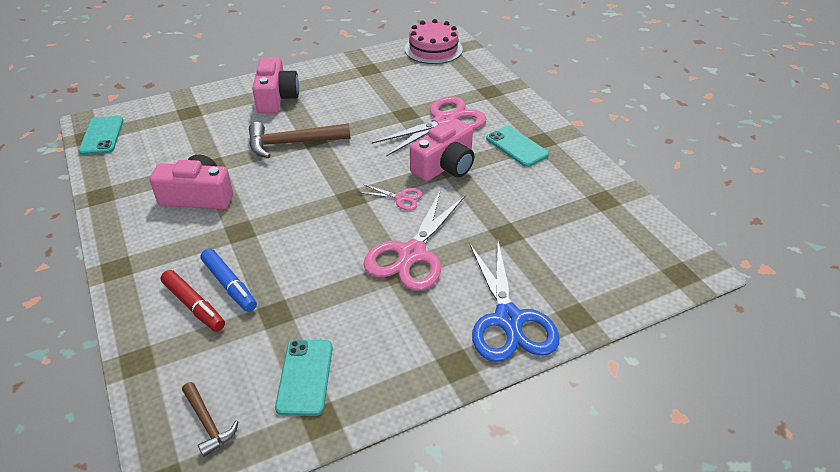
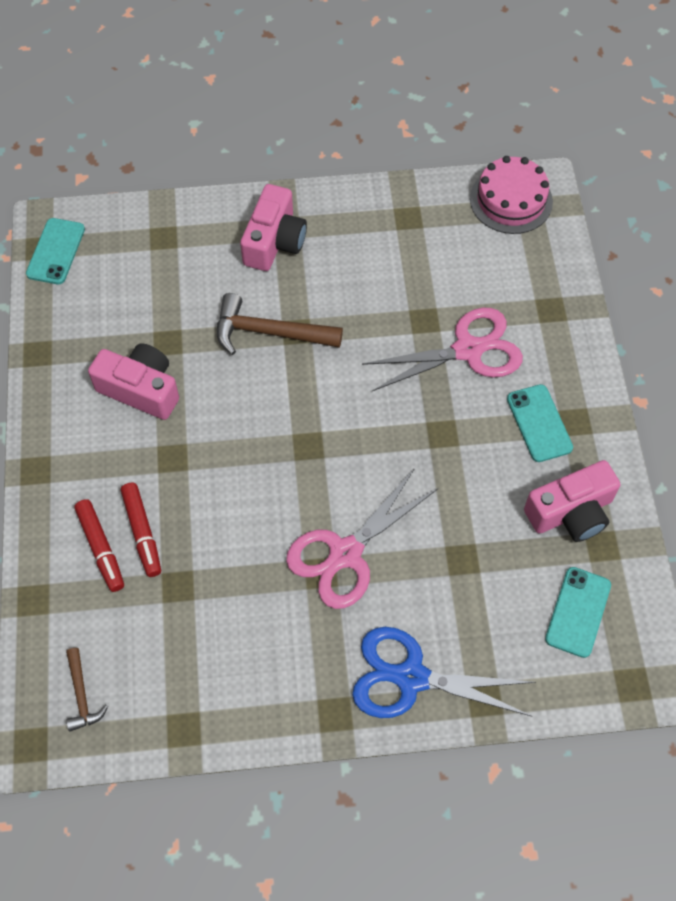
camera: 20 degrees right, 20 degrees up
(229, 285) = (142, 532): blue marker -> red marker
(305, 377) = (184, 675): turquoise phone -> turquoise phone (578, 612)
(401, 198) = (364, 465): pink scissors -> none
(445, 166) = (436, 429): pink camera -> pink camera (571, 512)
(508, 319) = (411, 678): blue scissors -> blue scissors turned 90 degrees clockwise

